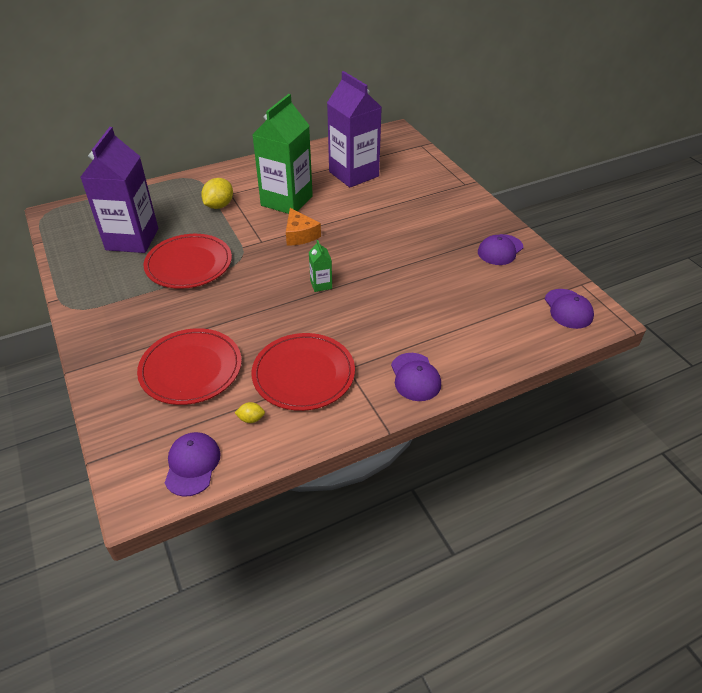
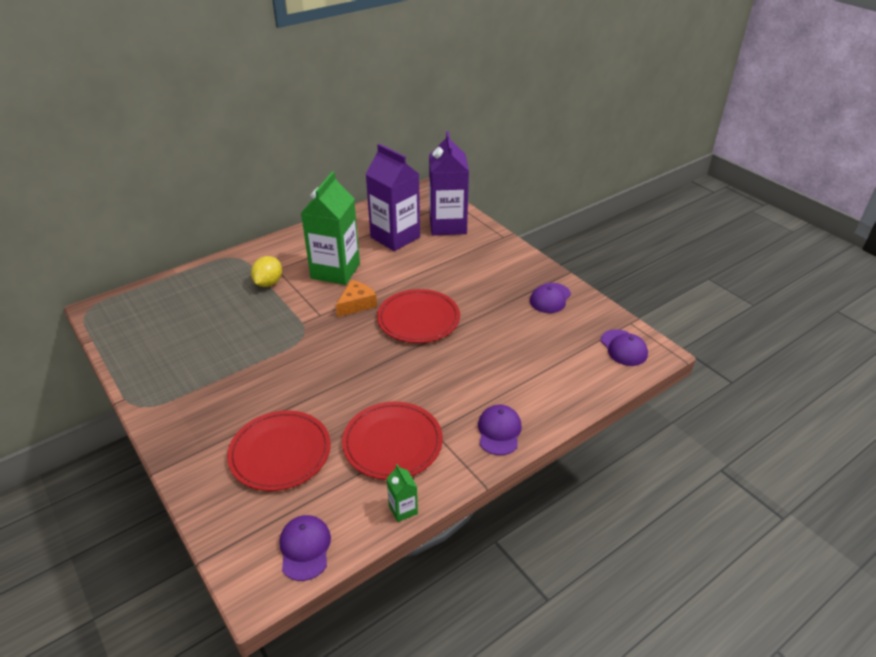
camera: 10 degrees left, 5 degrees down
(132, 239) = (187, 327): purple carton -> purple carton (448, 225)
(189, 264) = (252, 346): red plate -> red plate (418, 319)
(251, 419) = (352, 494): yellow lemon -> none
(300, 235) = (356, 304): orange cheese -> orange cheese turned 105 degrees counterclockwise
(321, 284) = (389, 352): green carton -> green carton (403, 509)
(415, 377) = (499, 431): purple cap -> purple cap turned 150 degrees counterclockwise

